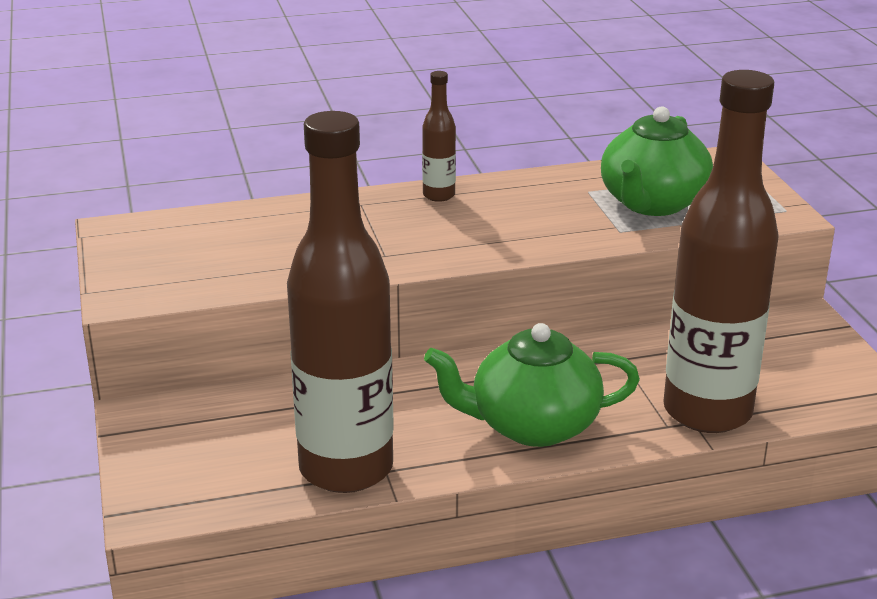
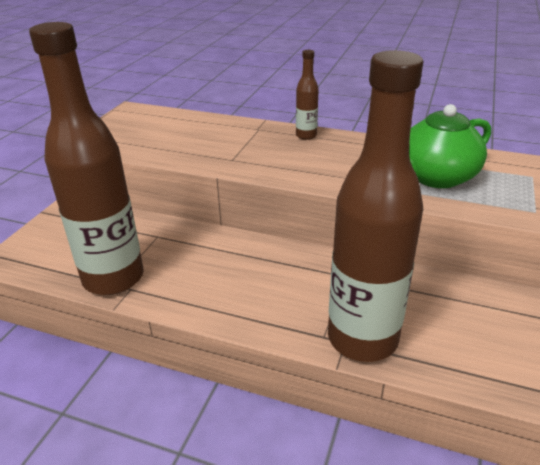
camera: 35 degrees right, 5 degrees up
(532, 425) = (240, 297): green teapot -> none

